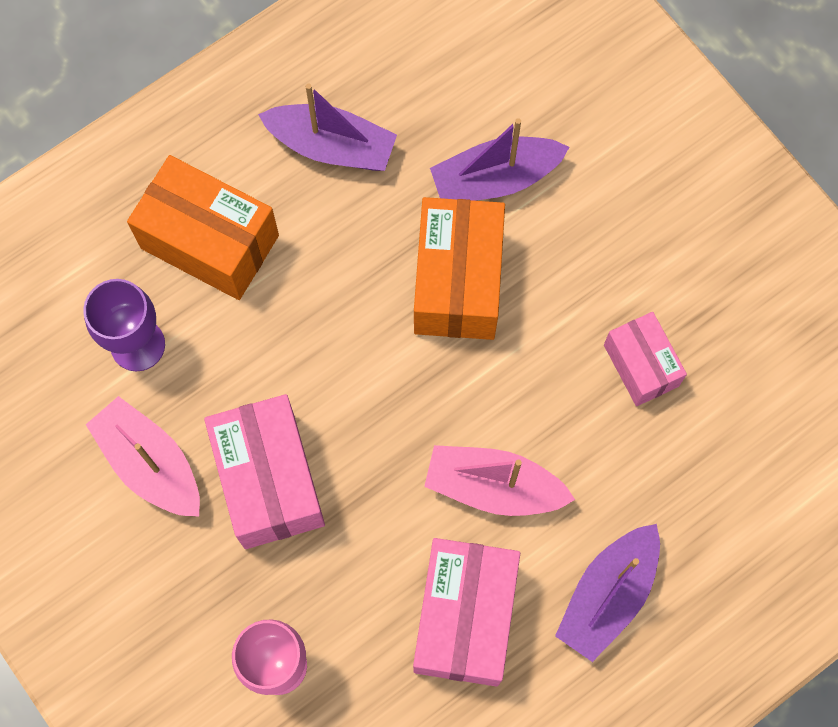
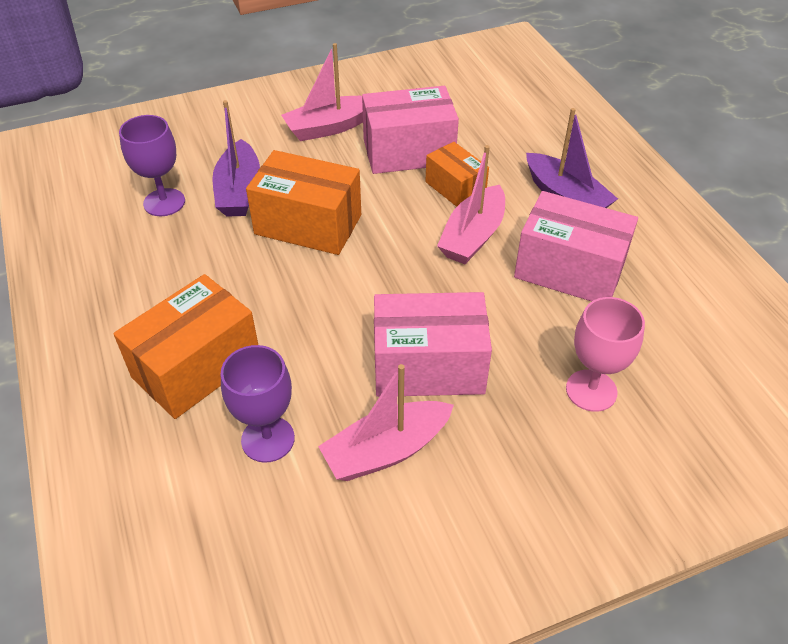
camera: 75 degrees left, 25 degrees down
(332, 146) = (159, 272): purple boat -> none
(448, 101) = (164, 202): none -> purple goblet
(582, 445) = (455, 188): none -> orange box
(641, 365) = (408, 152): pink box -> pink box, size x1.66
(661, 245) = (329, 127): none -> pink boat

